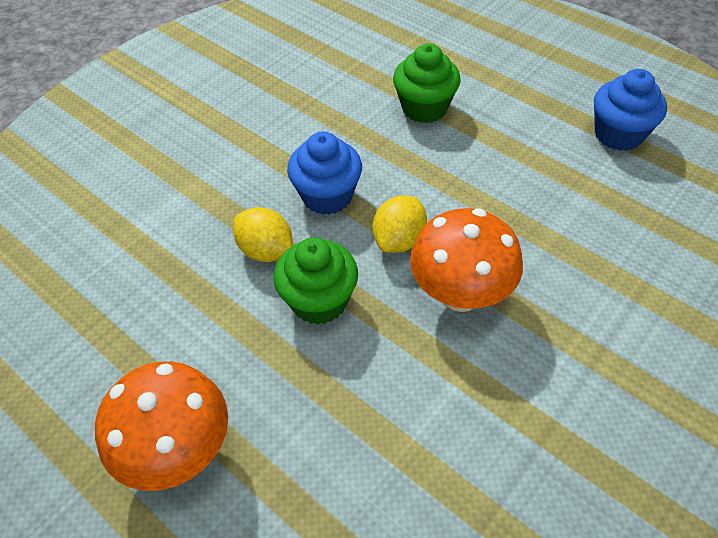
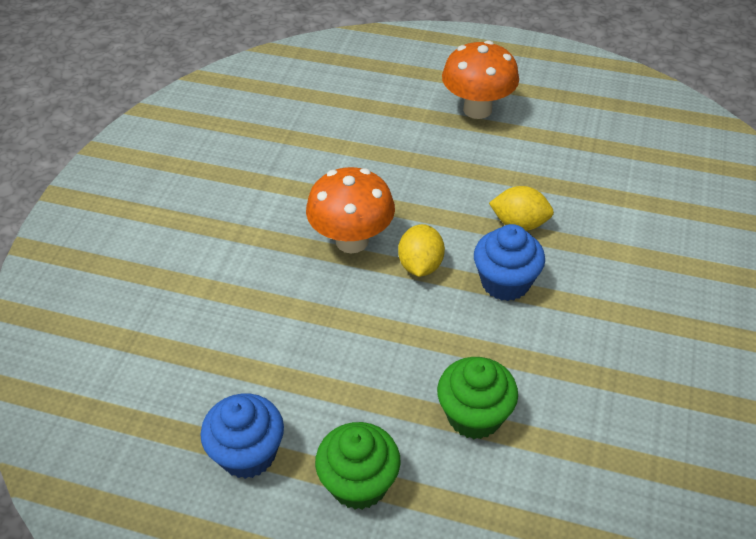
camera: 155 degrees right, 5 degrees down
(319, 301) = (453, 204): green cupcake -> green cupcake (359, 483)

